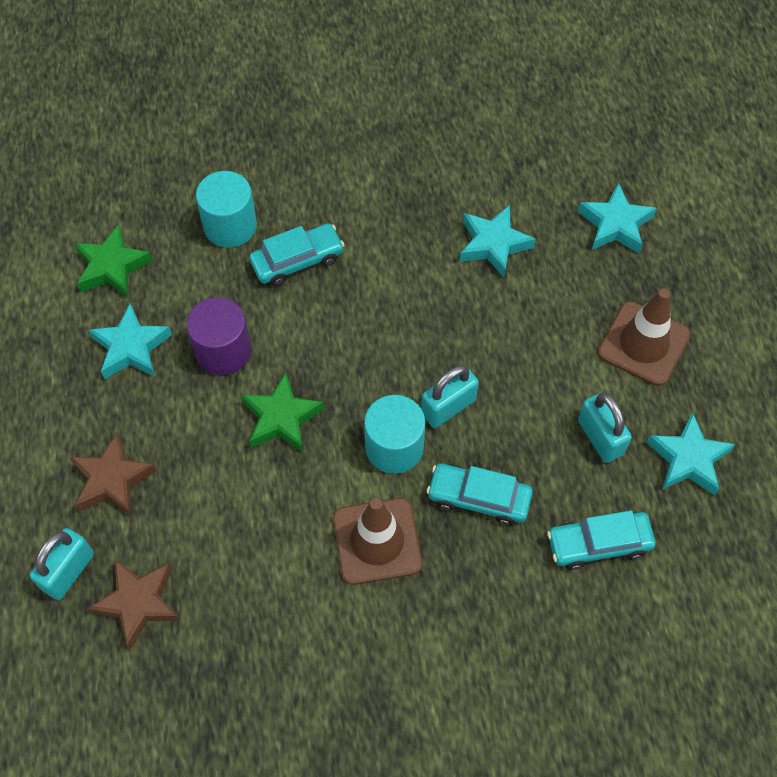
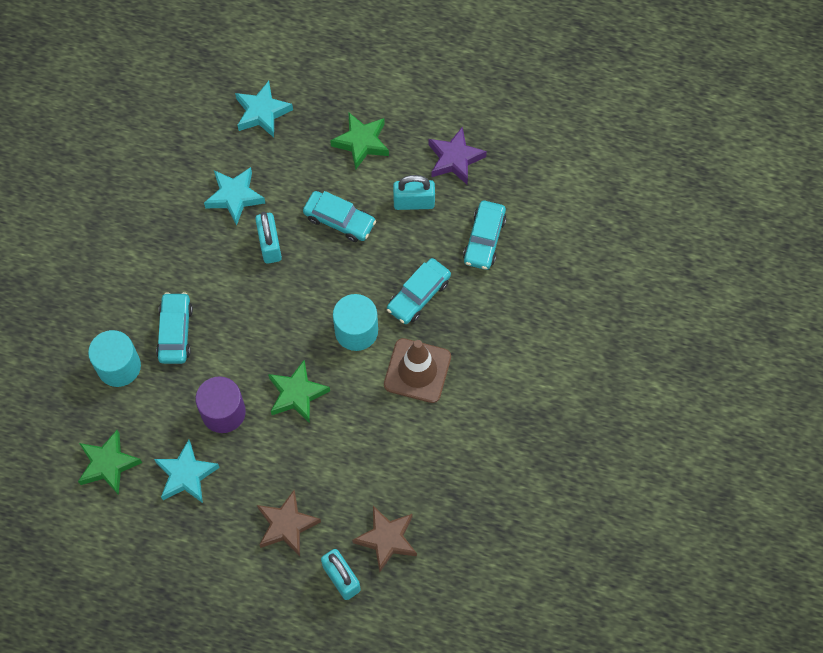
camera: 65 degrees left, 5 degrees up
(448, 407) = (344, 284): turquoise padlock -> turquoise padlock (270, 245)
(527, 365) = (339, 220): none -> turquoise car
(643, 344) = (361, 142): brown traffic cone -> green star
(688, 459) = (455, 159): turquoise star -> purple star

